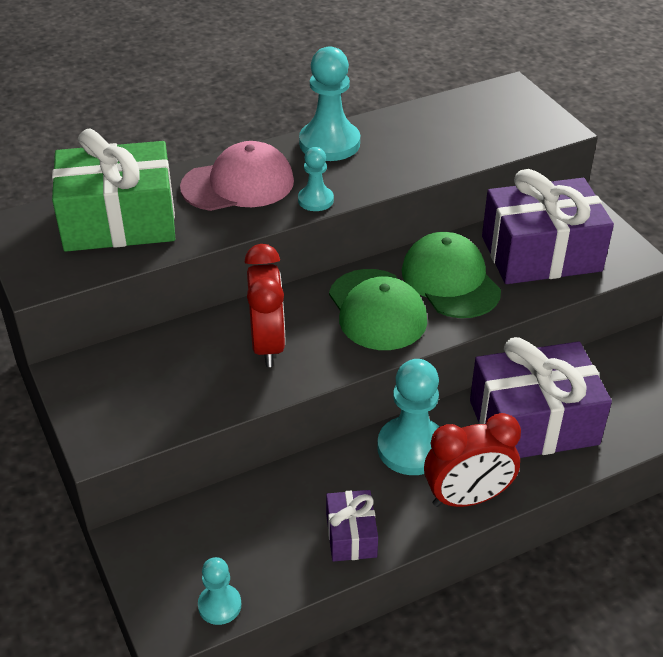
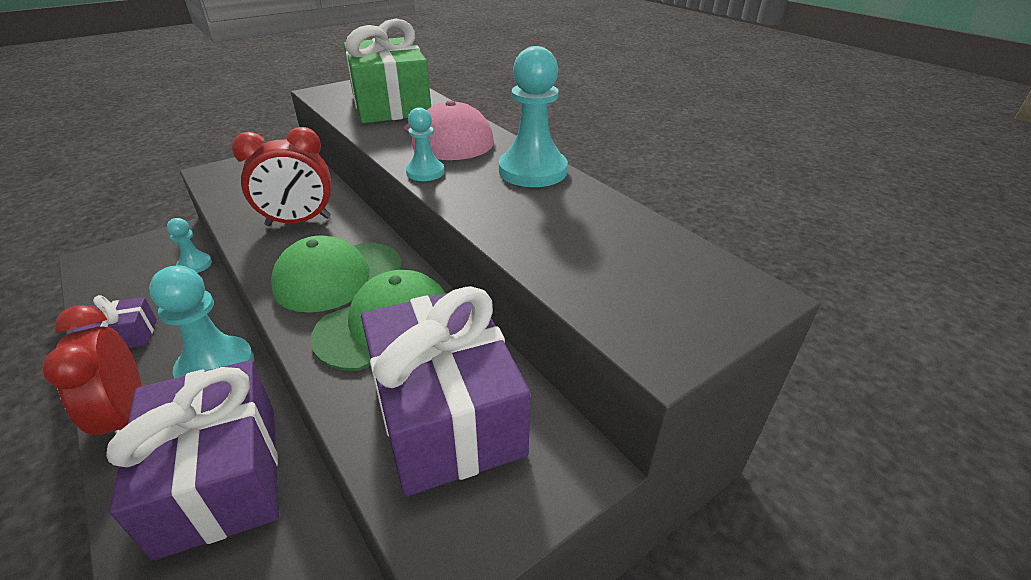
camera: 80 degrees right, 5 degrees down
(219, 605) = (94, 277): turquoise pawn -> turquoise pawn (195, 265)

